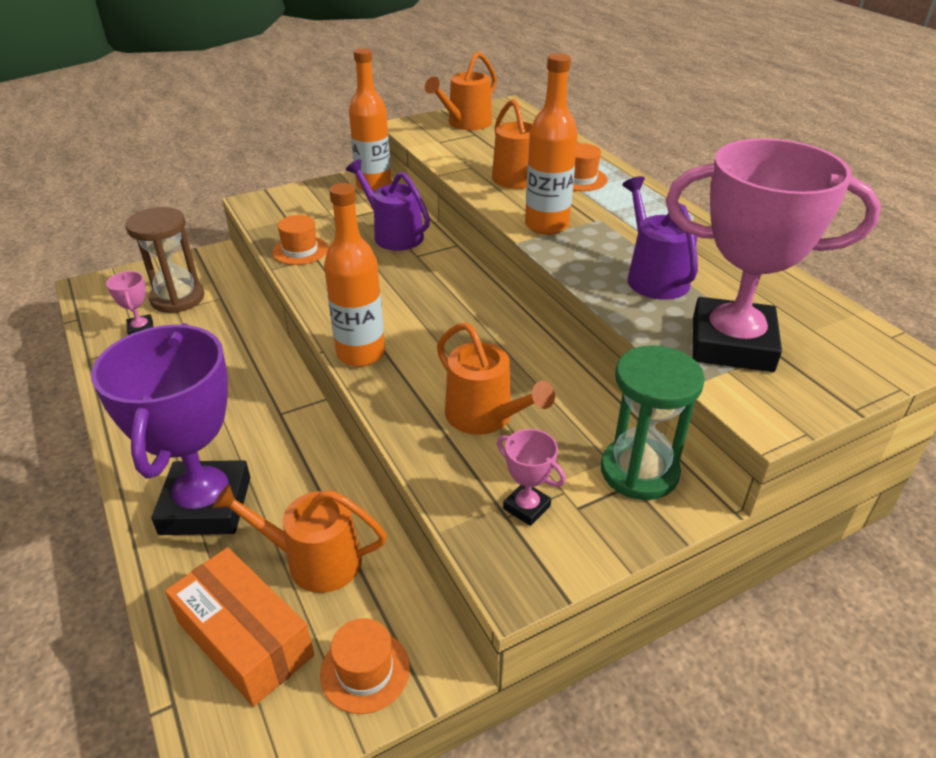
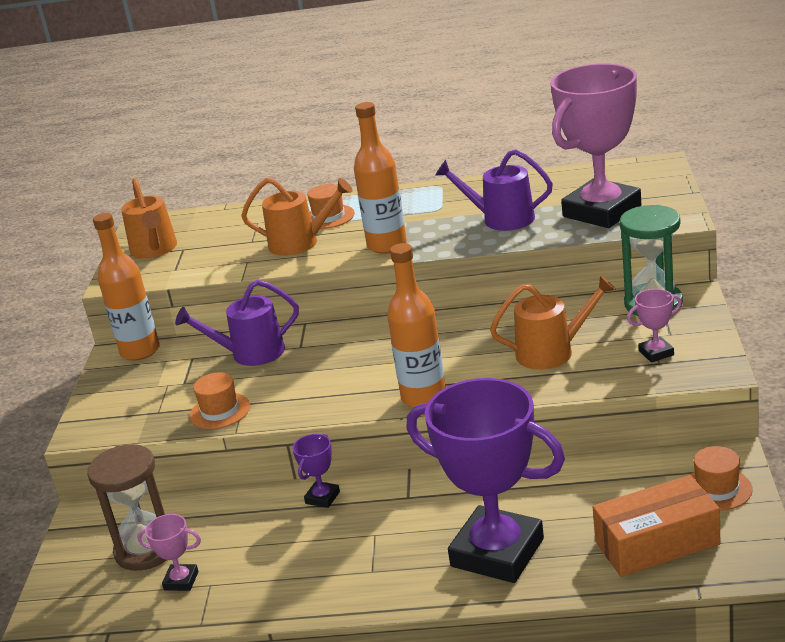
camera: 55 degrees left, 10 degrees down
(265, 362) = (322, 498): none -> purple trophy
(315, 560) = (601, 499): orange watering can -> none

